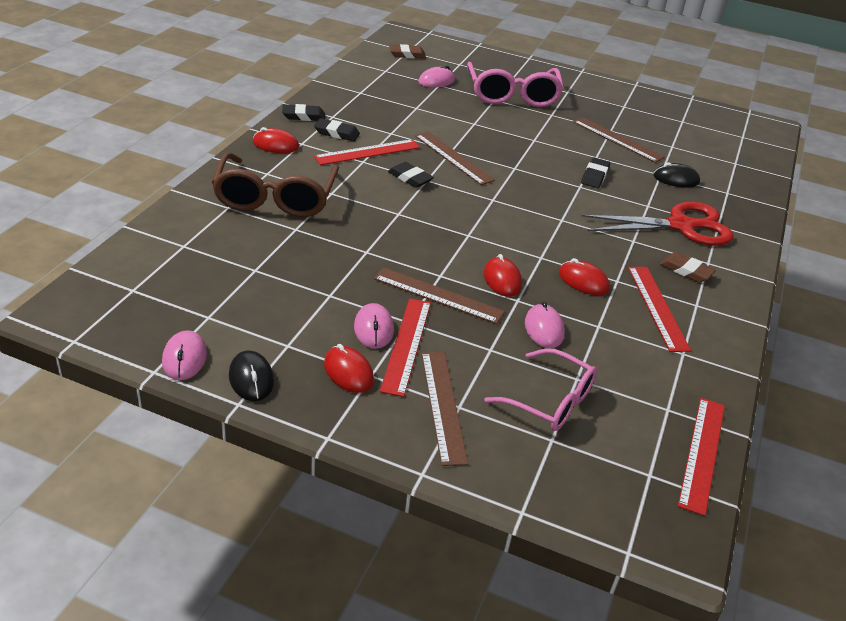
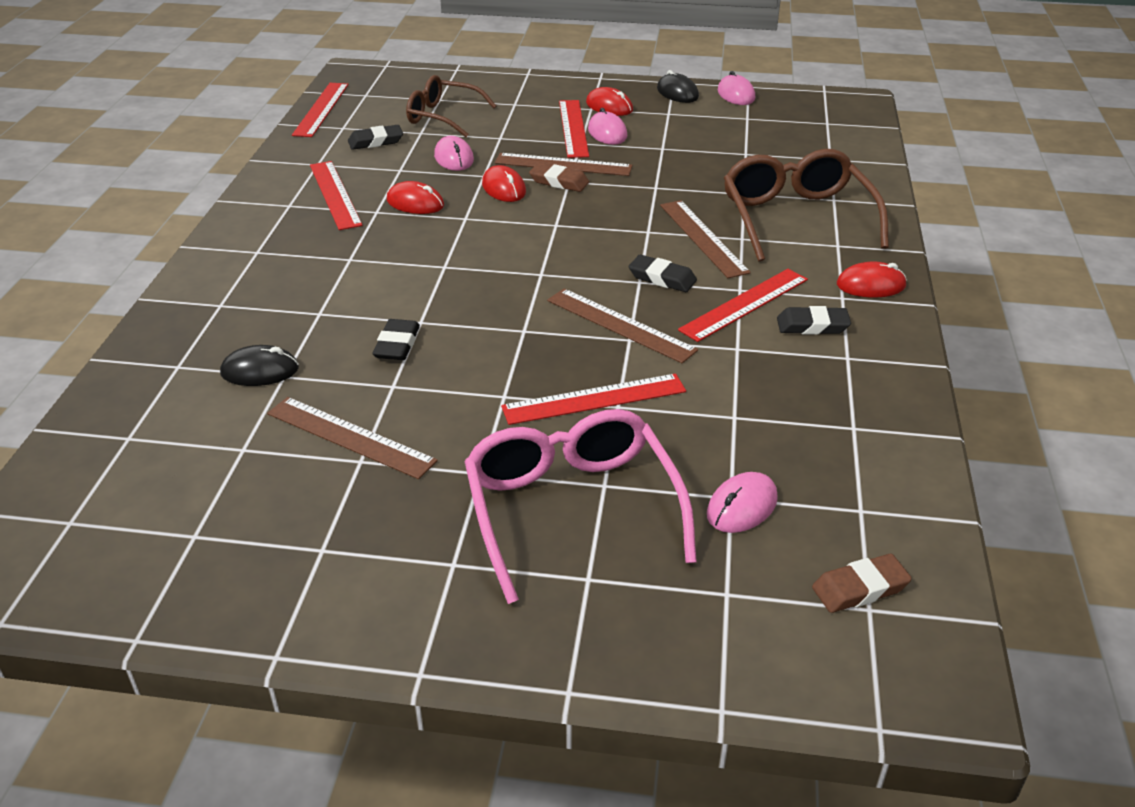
camera: 170 degrees right, 0 degrees up
(303, 116) = (888, 345): black eraser -> black eraser (375, 141)
(443, 405) = (527, 102): brown ruler -> brown ruler (702, 238)
(485, 128) = (594, 399): none -> red ruler
(549, 400) = (443, 116): pink glasses -> brown glasses
(681, 226) = (278, 291): red scissors -> none
(686, 270) = (289, 236): brown eraser -> brown eraser (559, 182)

